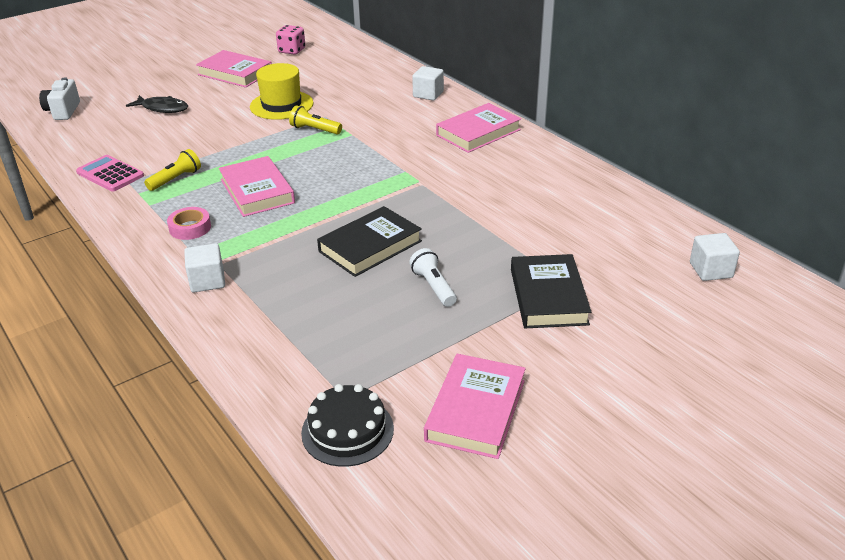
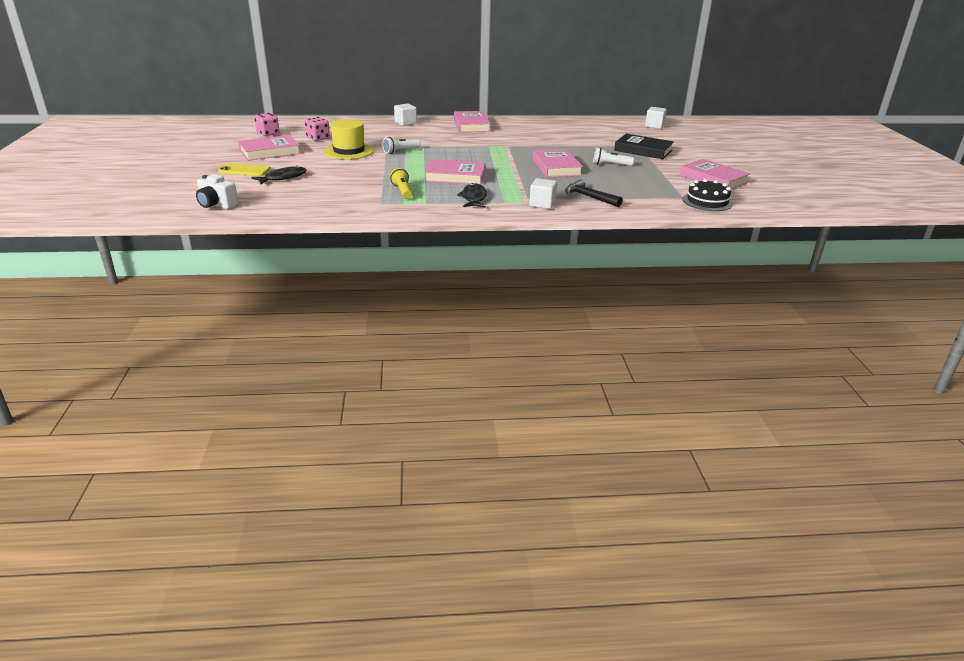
camera: 60 degrees left, 5 degrees down
(110, 174) = (360, 206): pink calculator -> none
(167, 85) = (244, 170): none -> yellow phone
(190, 228) = (474, 198): pink tape -> black fish
(267, 309) = (589, 197): none -> black hammer
(306, 76) = (318, 138): none -> pink dice
(314, 130) = (400, 151): yellow flashlight -> white flashlight
(370, 246) = (556, 167): black book -> pink book

